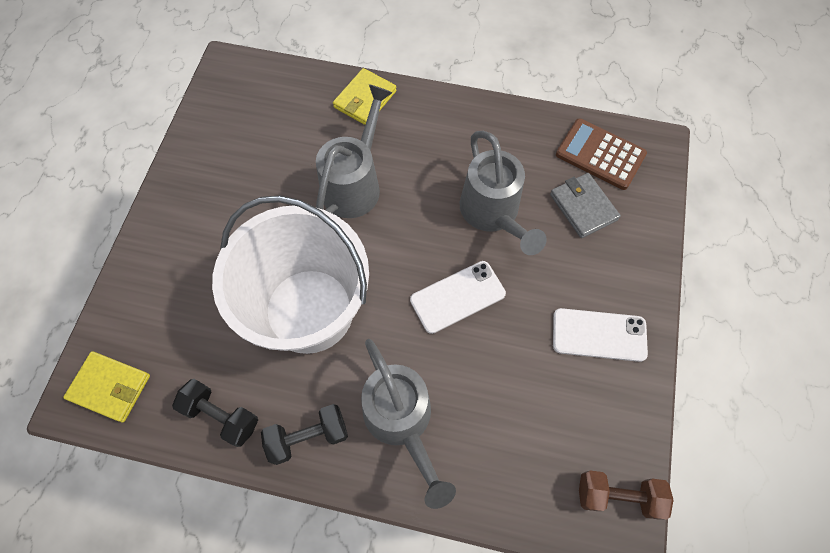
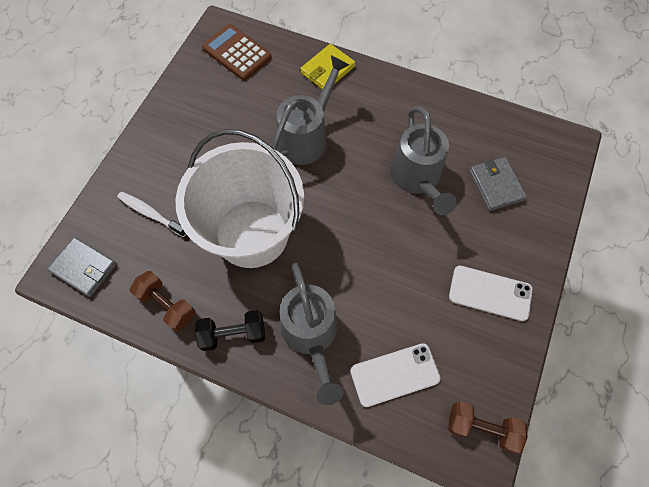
camera: 10 degrees right, 0 degrees up
(110, 387) = (84, 268): yellow wallet -> grey wallet
(182, 306) = (150, 213): none -> white toothbrush
(221, 415) = (167, 305): black dumbbell -> brown dumbbell
(457, 297) = (375, 242): white phone -> white phone (395, 374)
(600, 154) = (519, 144): brown calculator -> brown calculator (237, 53)

